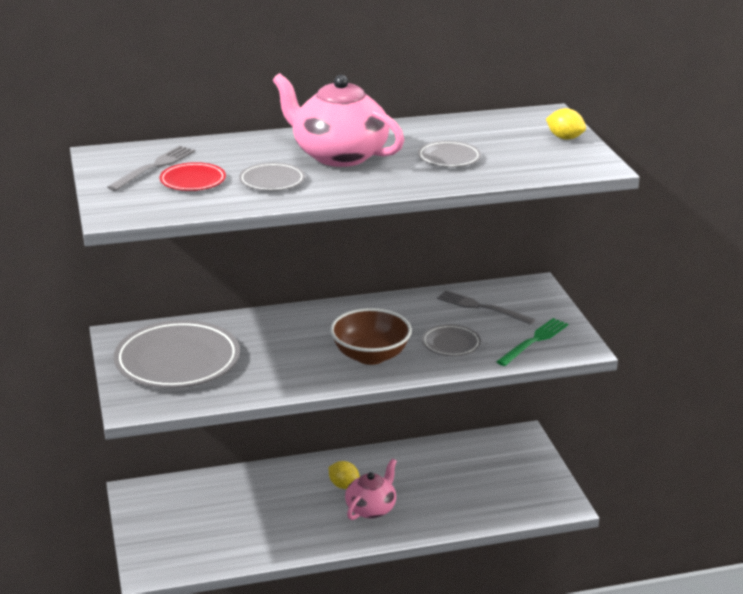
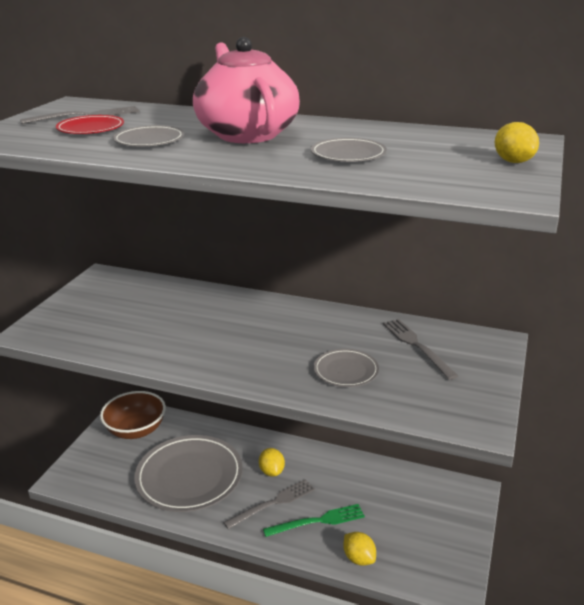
camera: 35 degrees right, 0 degrees up
(177, 361) = (110, 307): grey plate -> grey plate (189, 477)
(370, 356) = (259, 356): brown bowl -> brown bowl (136, 430)
(371, 508) = (273, 503): pink teapot -> grey fork
(479, 517) = (359, 558): none -> yellow lemon
(534, 341) = (434, 398): green fork -> green fork (318, 521)

